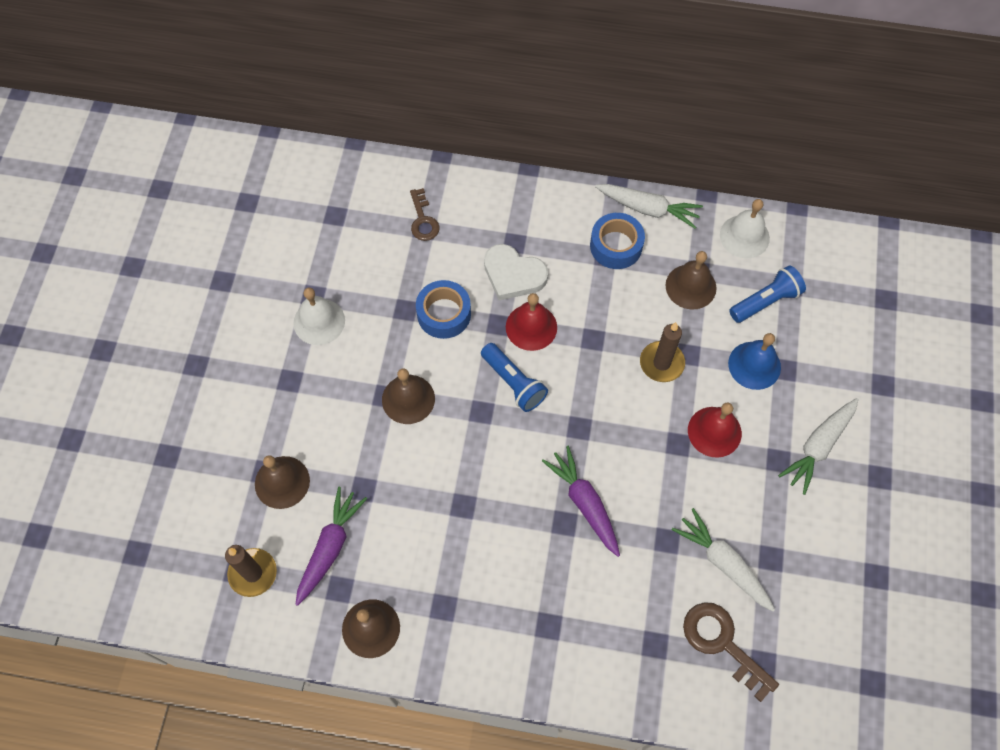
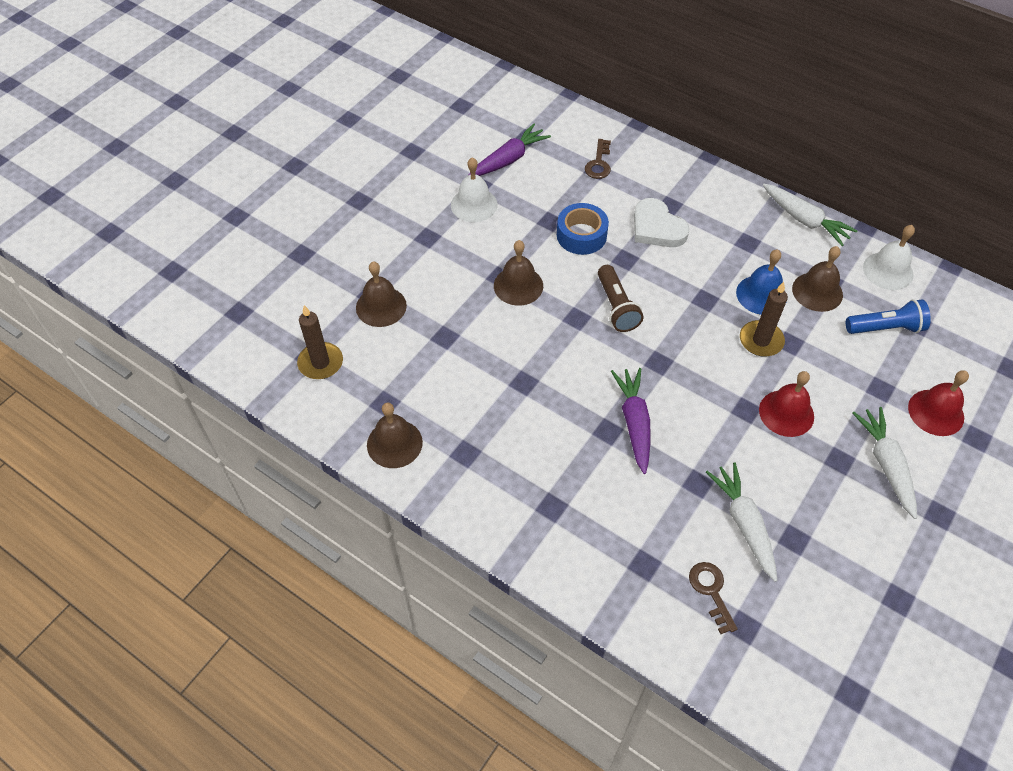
camera: 25 degrees right, 10 degrees down
(330, 547) = (393, 369): purple carrot -> purple carrot (508, 159)
(513, 383) = (616, 307): blue flashlight -> brown flashlight
(531, 327) = (653, 271): red bell -> red bell (936, 412)
(616, 246) = (761, 237): blue tape -> none
(722, 643) = (711, 591): brown key -> brown key, size x0.65
(754, 365) = (851, 374): blue bell -> blue bell (761, 294)
(818, 447) = (886, 464): white carrot -> white carrot turned 105 degrees clockwise

